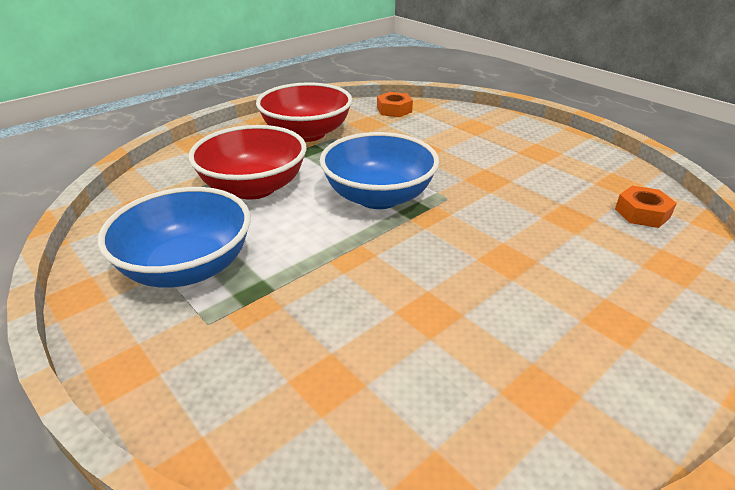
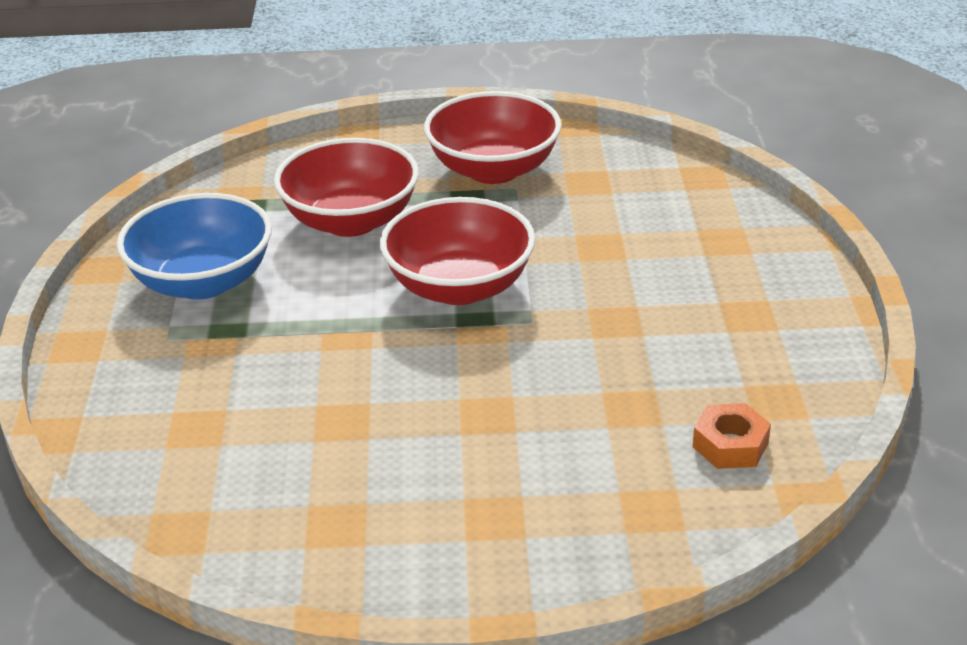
camera: 40 degrees right, 0 degrees up
(378, 197) = (459, 287): blue bowl -> red bowl
(394, 110) = (653, 173): orange nut -> none

